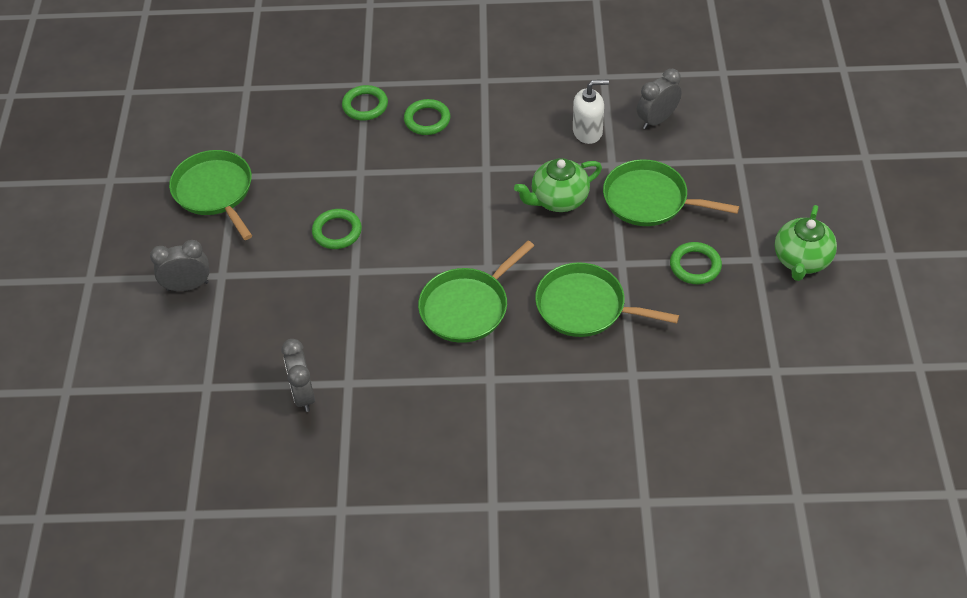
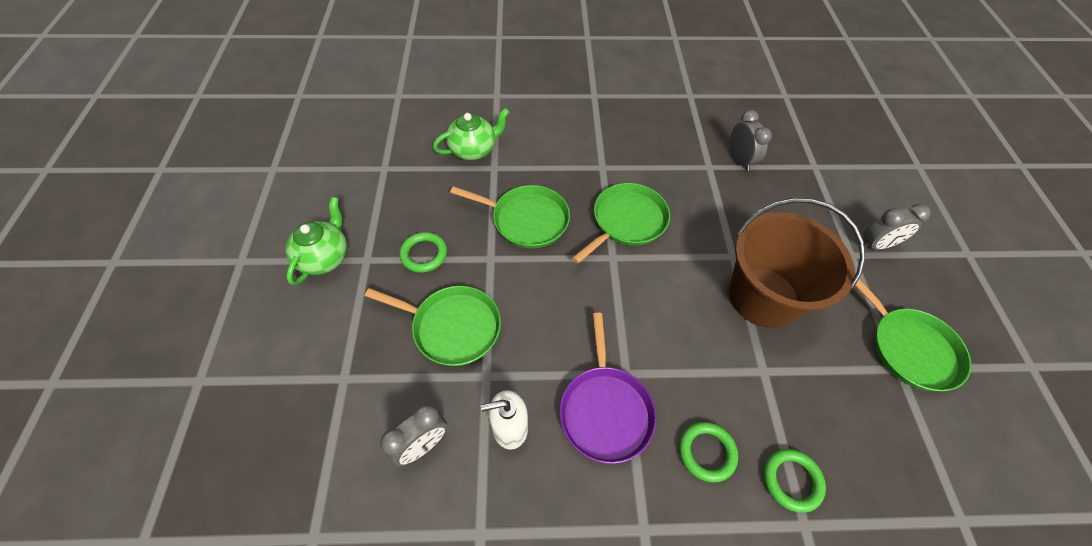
camera: 175 degrees right, 5 degrees up
(337, 231) = (763, 297): green ring -> brown bucket
(507, 143) = (605, 410): none -> purple pan
(558, 200) = (547, 329): green teapot -> green teapot (474, 150)

